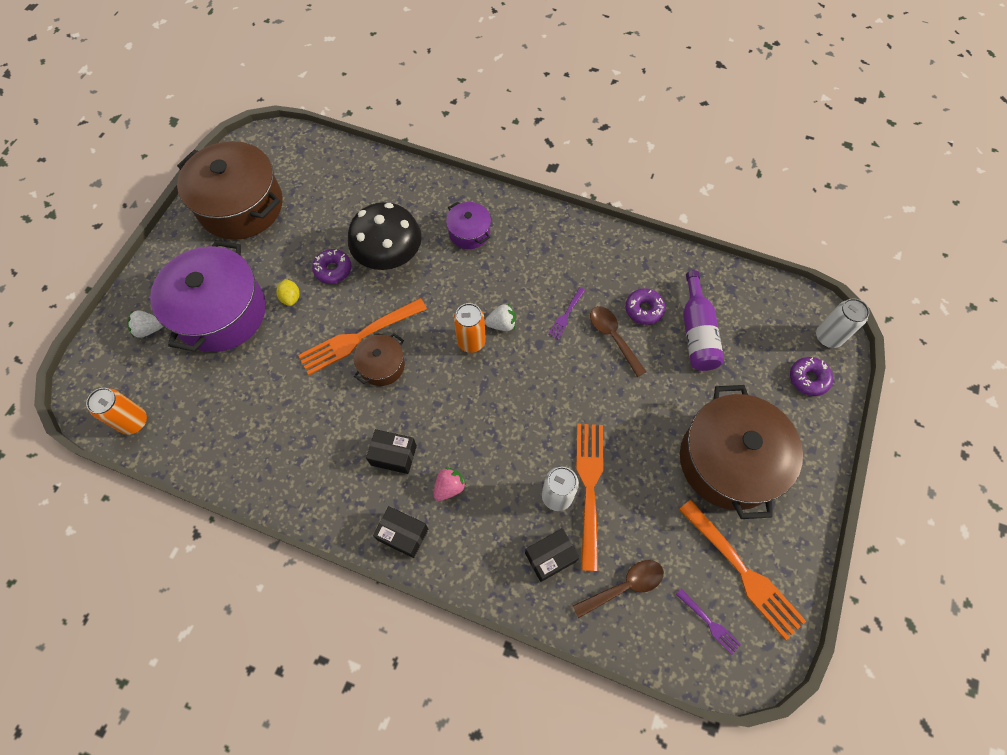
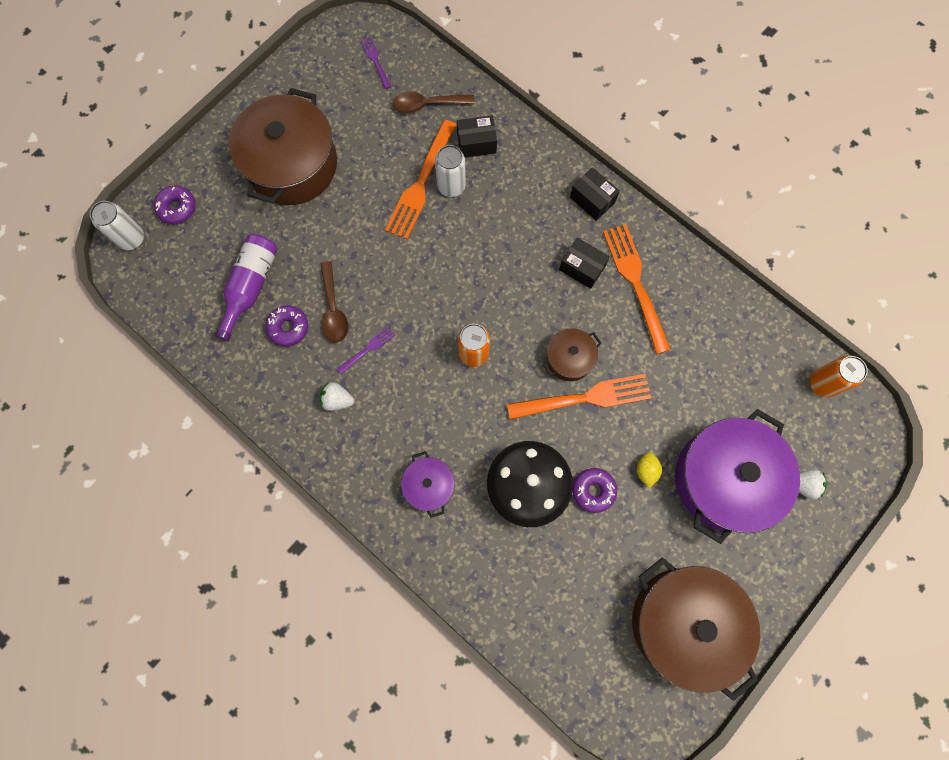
camera: 160 degrees left, 10 degrees up
(449, 487) = (541, 224): pink strawberry -> none
(502, 324) = (436, 361): white strawberry -> white strawberry (337, 400)
(742, 571) = (331, 85): orange fork -> orange fork (636, 284)

